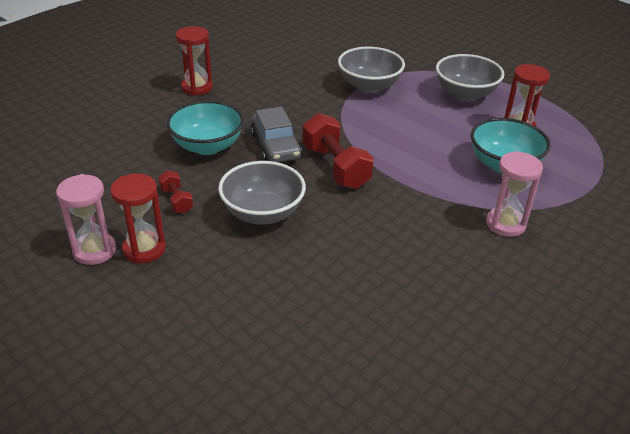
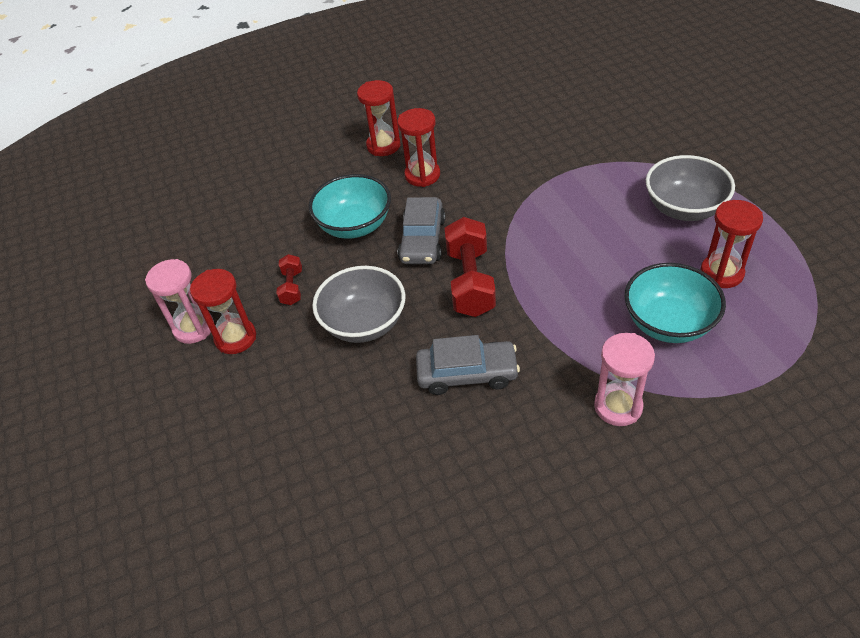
camera: 30 degrees right, 10 degrees up
(245, 103) = (422, 175): none -> red hourglass
(369, 86) = (571, 176): grey bowl -> none
(375, 229) = (467, 374): none -> grey car

